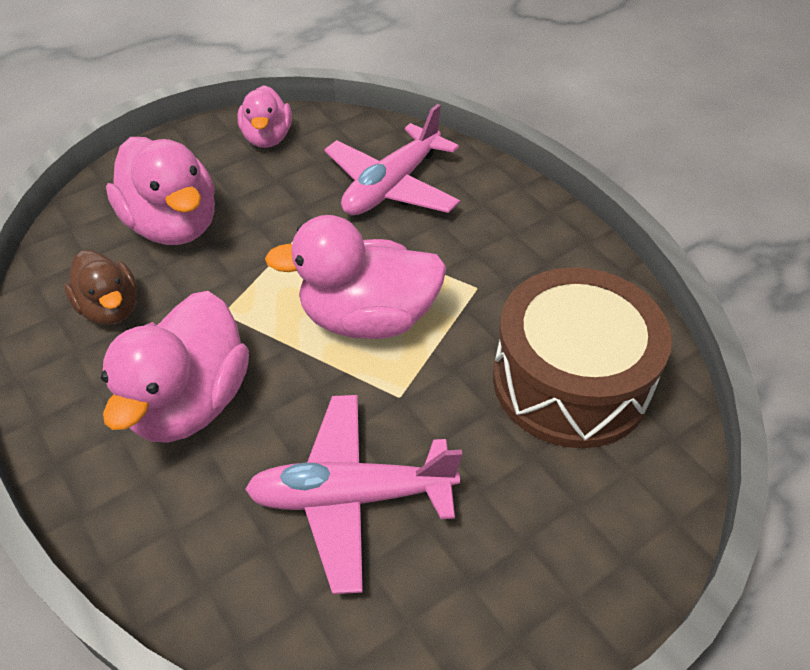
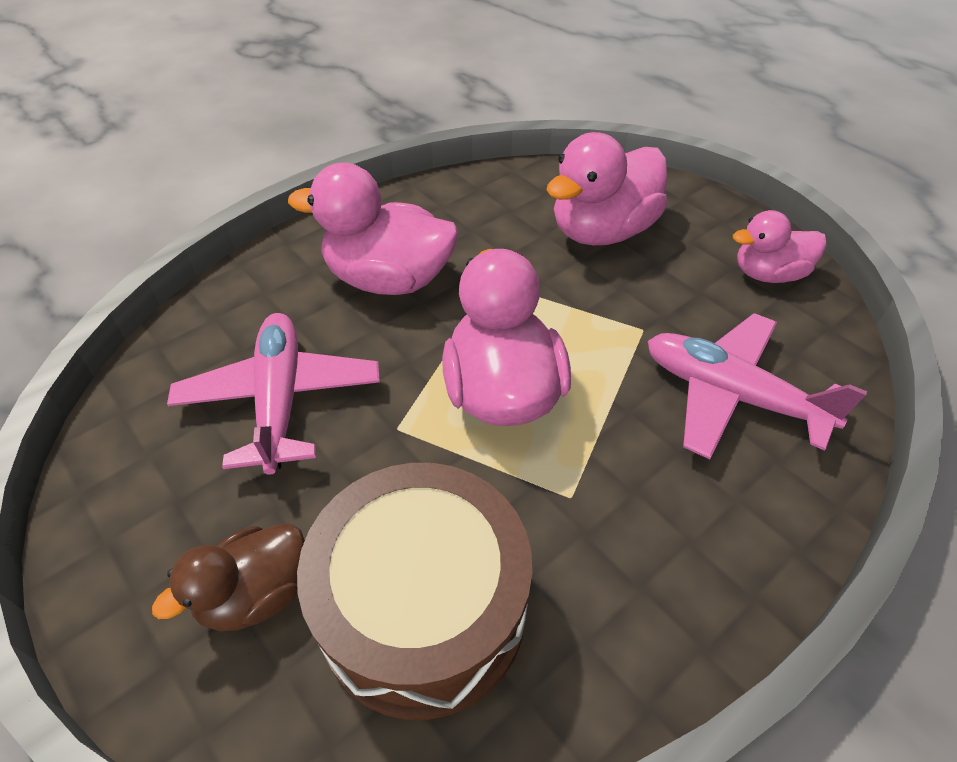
camera: 85 degrees right, 0 degrees up
(111, 309) = (488, 215): brown duck -> brown duck (255, 594)

